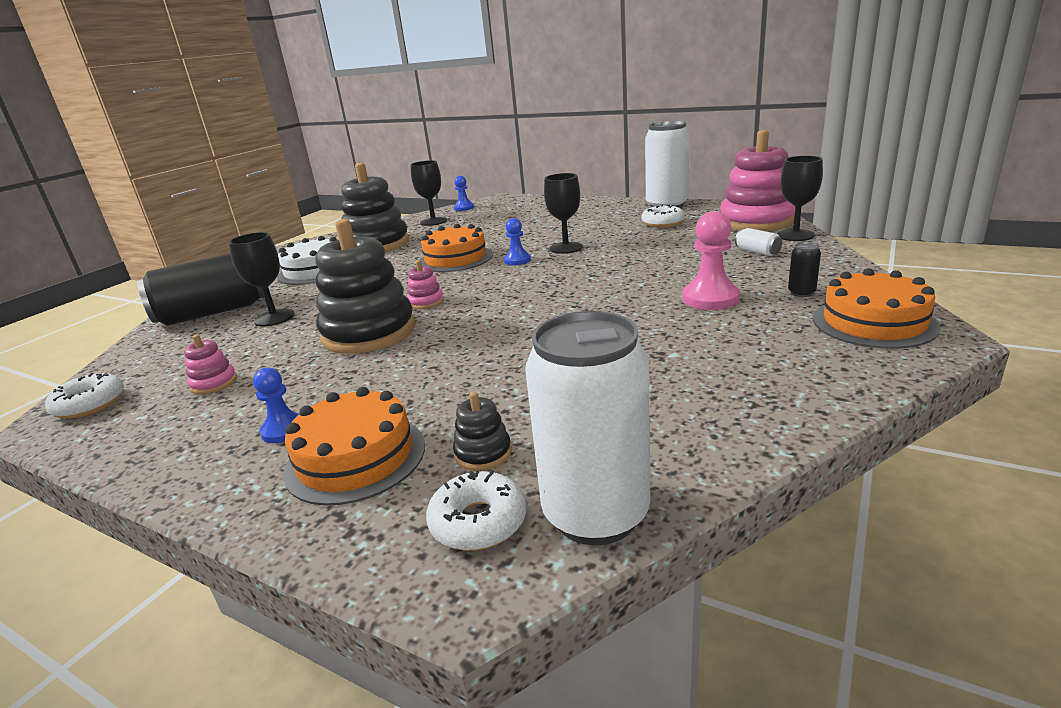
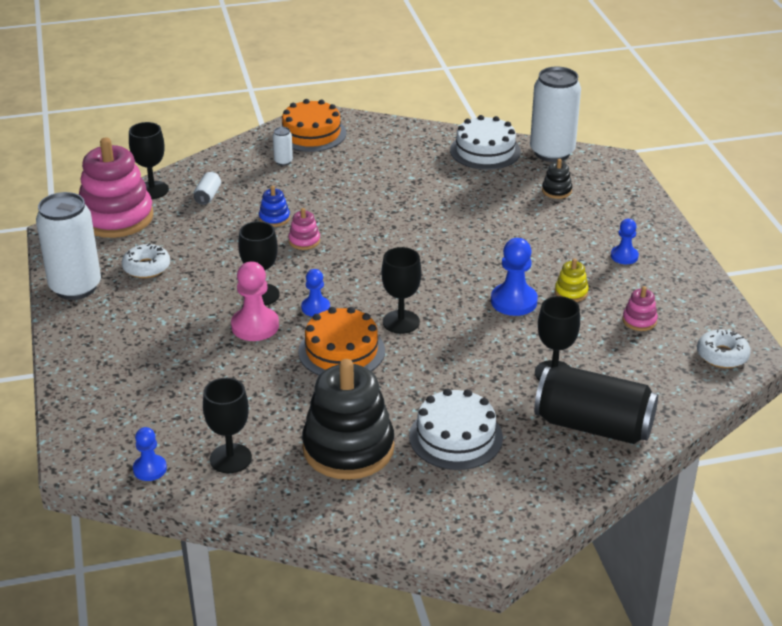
camera: 135 degrees left, 10 degrees up
(317, 365) = (571, 292): none -> yellow stacking toy
(355, 458) = (606, 221): orange cake -> none
(369, 333) = (513, 301): black stacking toy -> blue pawn
(426, 302) = (444, 306): pink stacking toy -> pink stacking toy (304, 241)
(443, 282) = (401, 322): none -> black goblet
(478, 522) = (589, 172): white donut -> none
(676, 269) = (274, 218): none -> blue stacking toy
(683, 440) = (485, 151): none -> white cake
(710, 298) = (321, 188): pink pawn -> pink pawn (255, 326)
(801, 293) = (283, 161): black can -> white can

